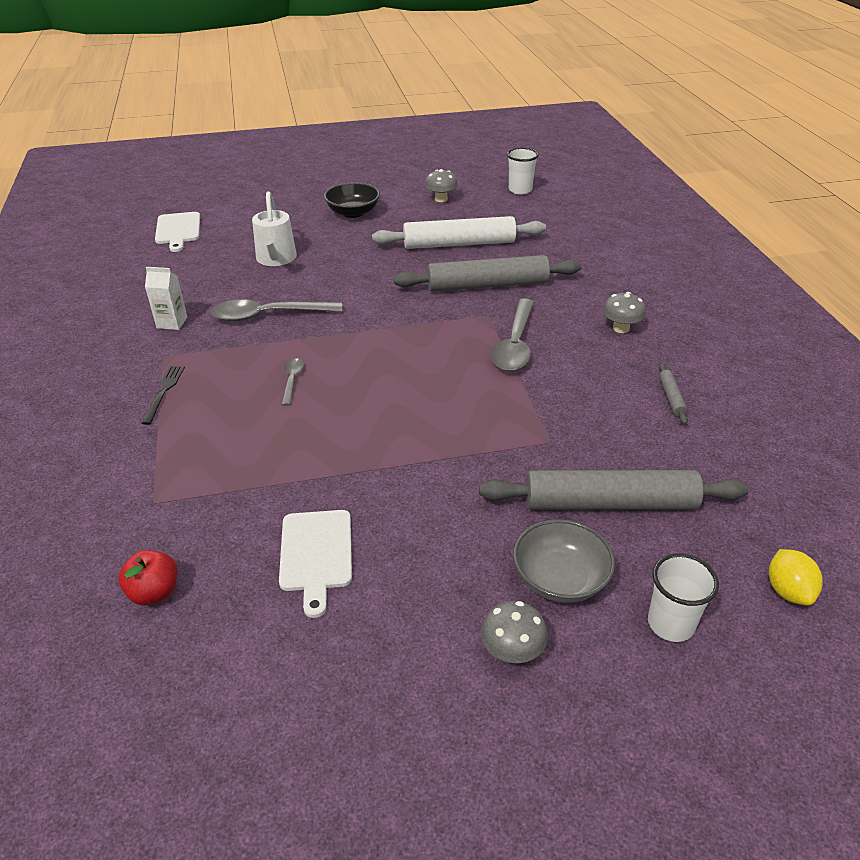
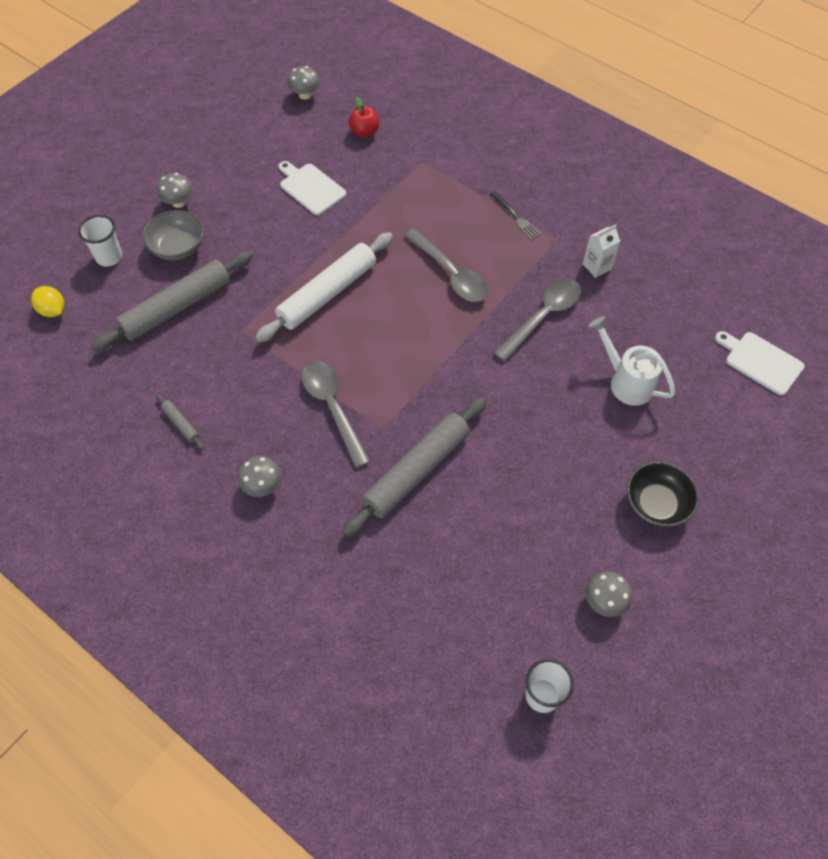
camera: 140 degrees right, 20 degrees up
(139, 731) = (305, 95): none -> grey mushroom
(292, 380) = (451, 274): grey spoon -> grey spoon, size x2.03
(459, 244) = (501, 521): white rolling pin -> white rolling pin (327, 293)

